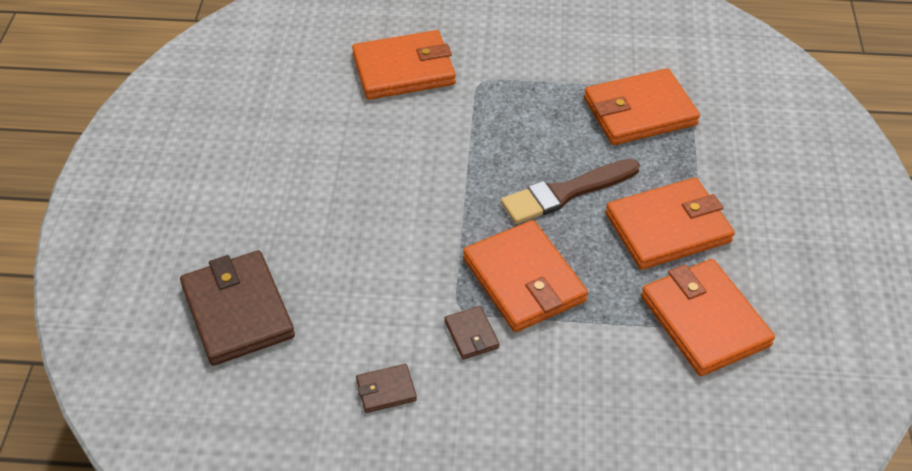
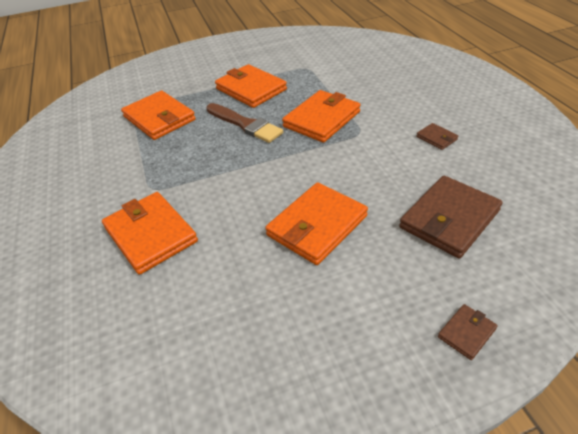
camera: 110 degrees left, 5 degrees down
(471, 334) = (373, 124): brown wallet -> brown wallet (466, 333)
(704, 321) = (304, 68): orange wallet -> orange wallet (317, 226)

